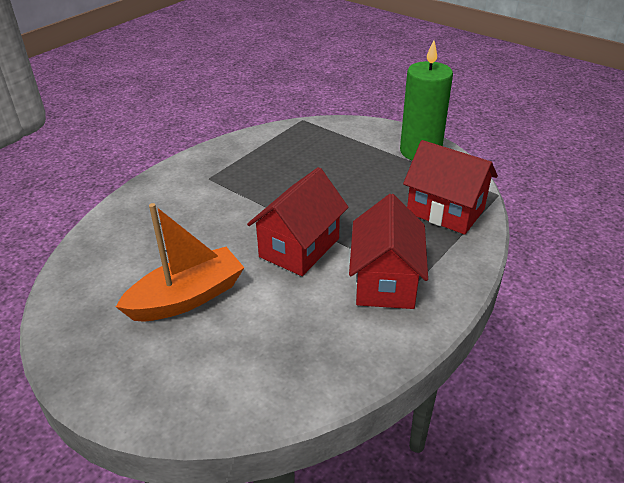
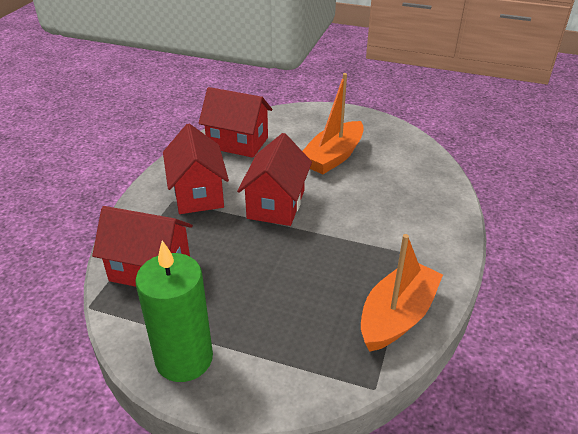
camera: 160 degrees right, 0 degrees up
(258, 145) = (397, 316): none -> orange boat
(305, 360) = (237, 143): none -> red house

